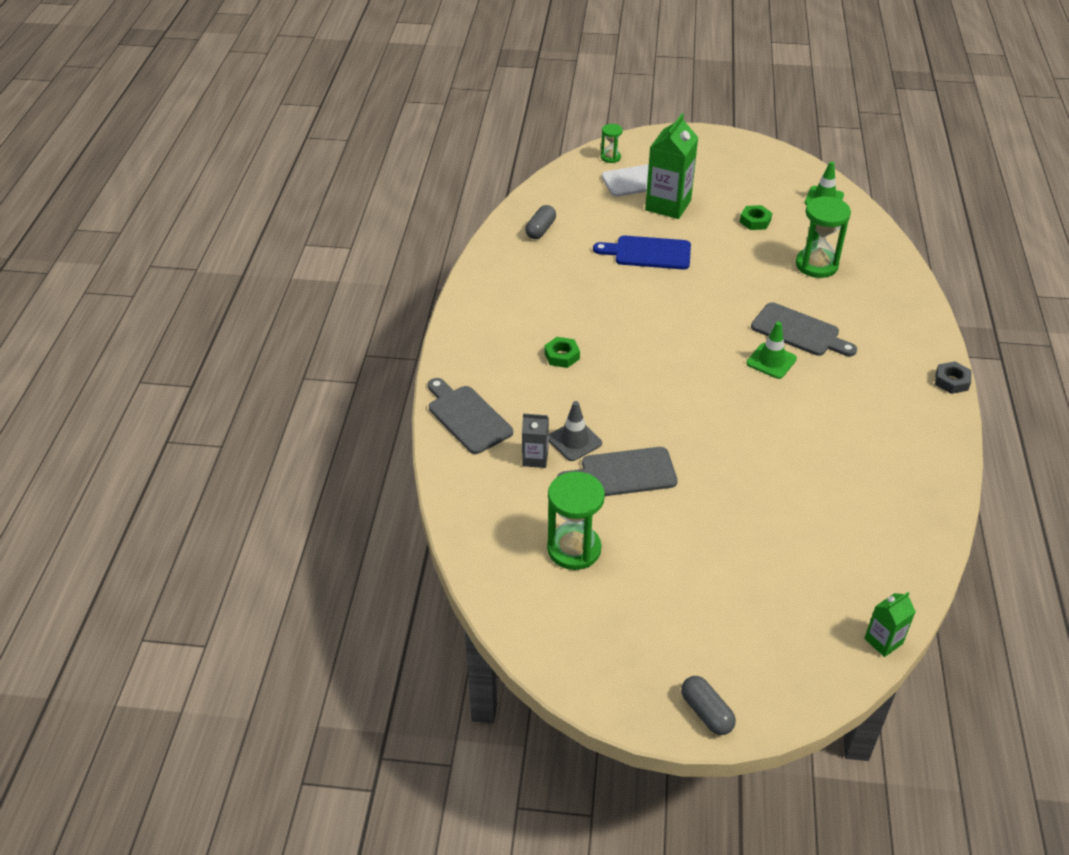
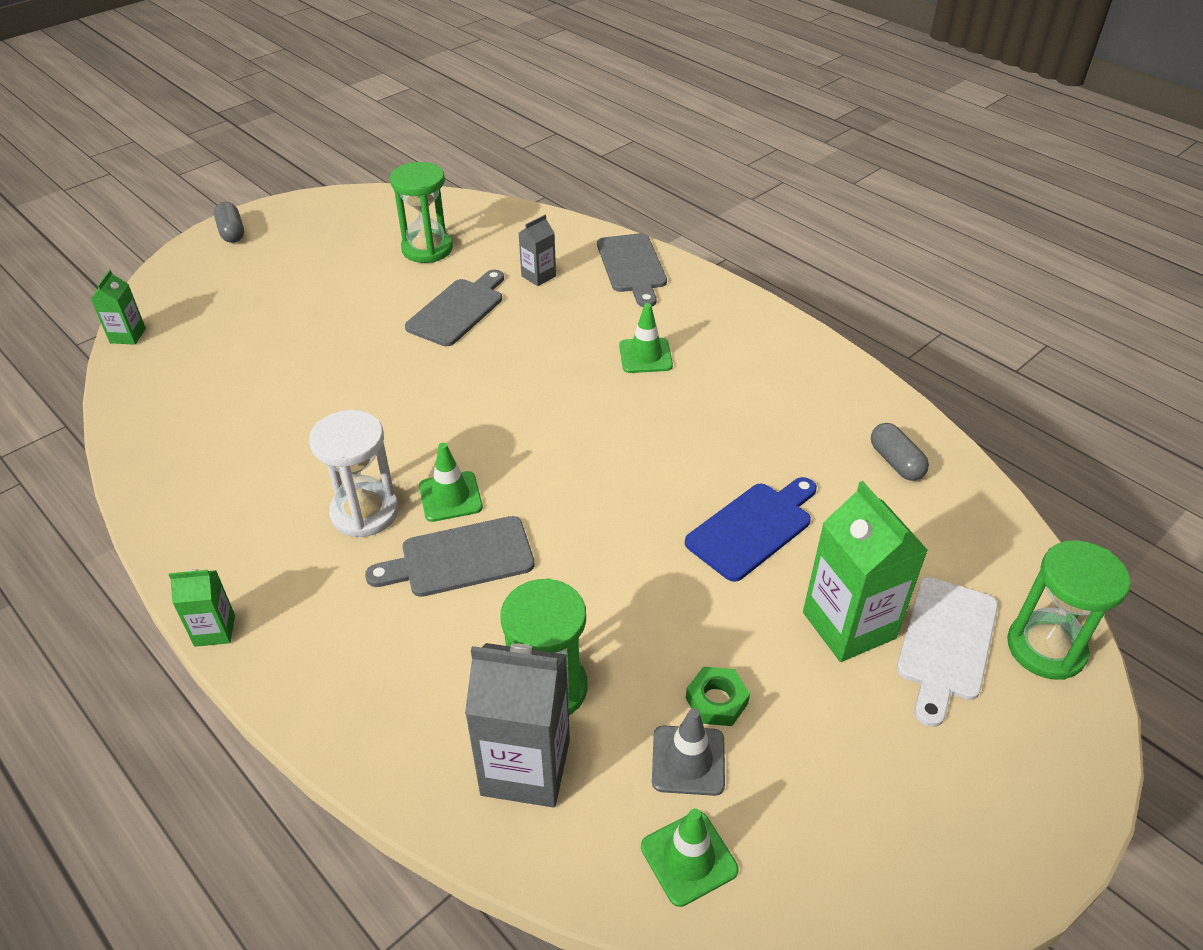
camera: 130 degrees right, 0 degrees up
(467, 417) = (632, 266): grey cutting board -> grey cutting board turned 75 degrees clockwise
(562, 356) = (645, 356): green nut -> green traffic cone
(574, 441) = (529, 305): grey traffic cone -> grey traffic cone (688, 760)
(610, 157) = (1045, 648): green hourglass -> green hourglass, size x1.88
(706, 712) = (231, 232): grey capsule -> grey capsule turned 60 degrees clockwise
(825, 384) = (365, 512): none -> white hourglass
(854, 251) = (525, 767): none -> grey carton
(951, 381) = (214, 630): grey nut -> green carton

